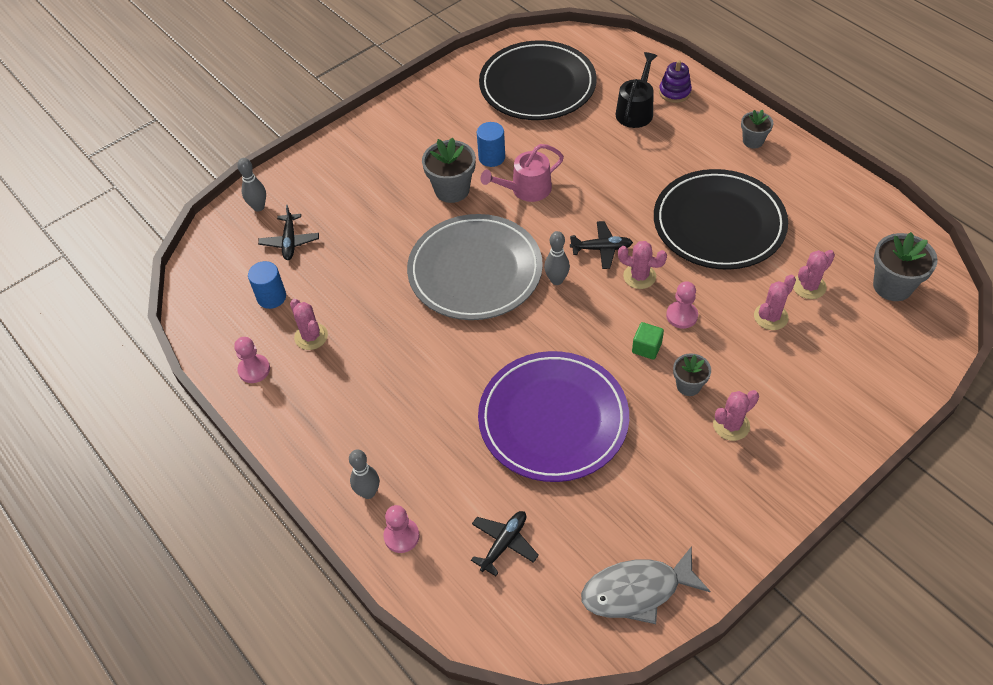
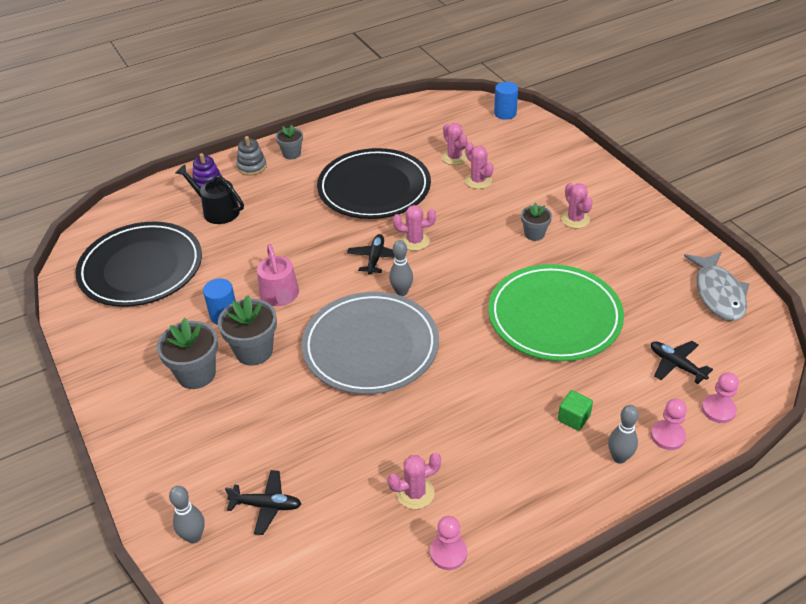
camera: 80 degrees left, 10 degrees down
(271, 297) = (346, 529): blue cylinder -> blue cylinder (505, 113)
(553, 419) = (554, 316): purple plate -> green plate
(639, 276) = (415, 241): pink cactus -> pink cactus turned 60 degrees clockwise
(646, 348) = (491, 250): green cube -> green cube (573, 418)
(681, 316) = (464, 225): pink pawn -> pink pawn (718, 410)
(716, 116) = (252, 167): none -> grey stacking toy
(892, 286) = (466, 122): grey flower pot -> grey flower pot (196, 374)

